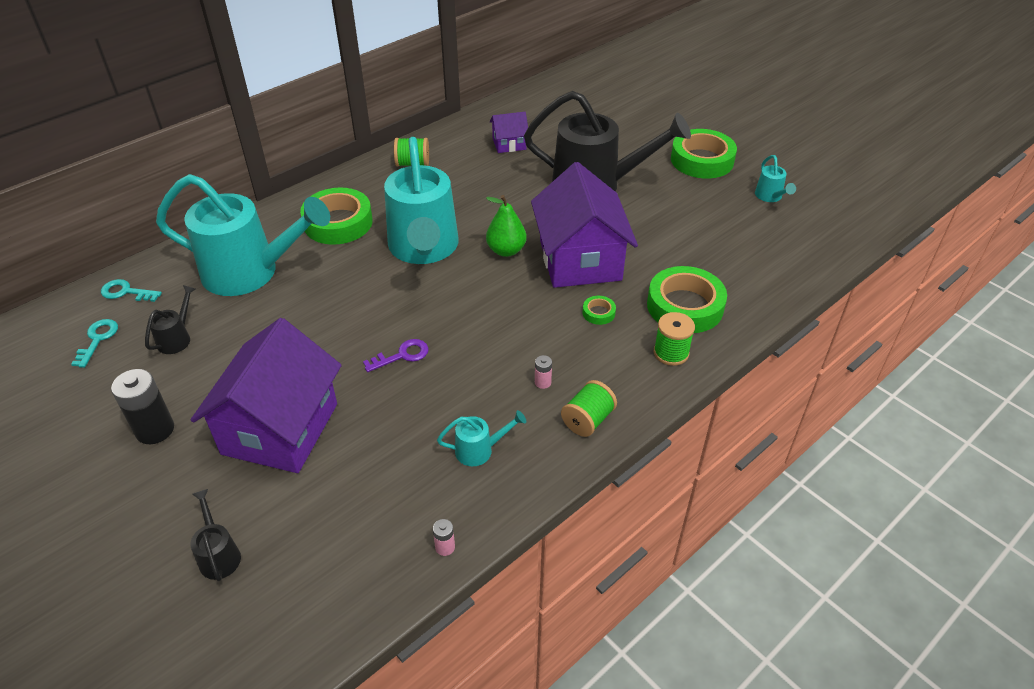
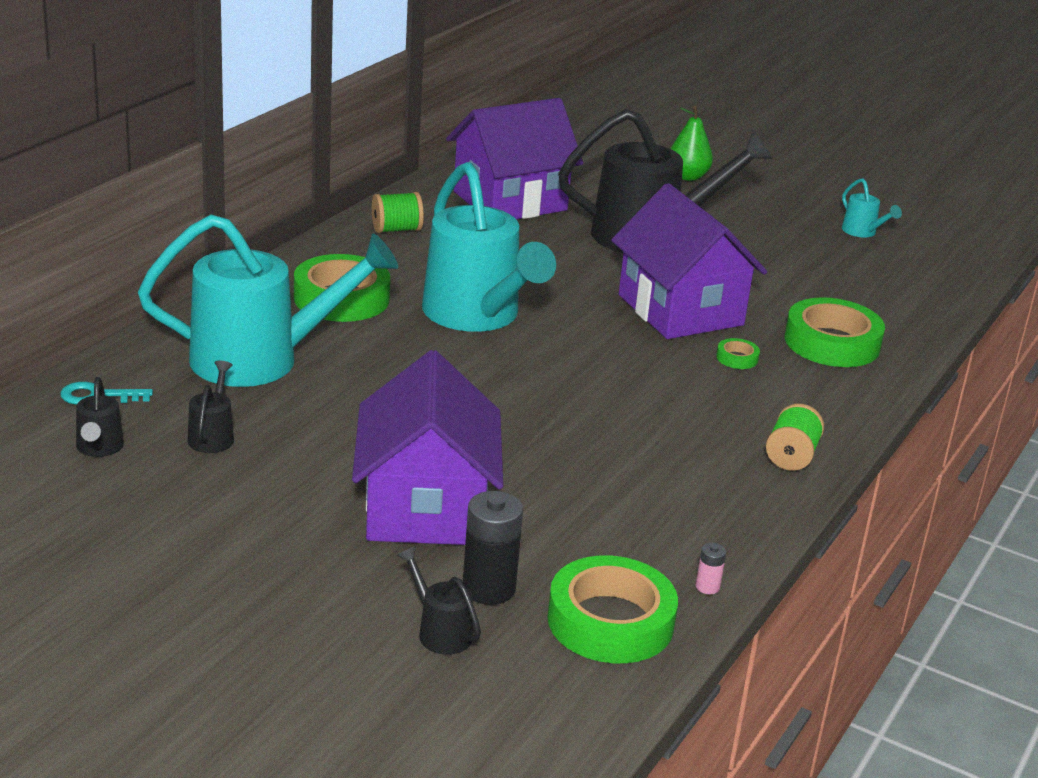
camera: 20 degrees left, 15 degrees down
(97, 339) = (99, 448): turquoise key -> black watering can
(155, 430) = (258, 528): black battery -> black battery (488, 588)
(402, 355) = (527, 422): purple key -> none
(480, 450) = (686, 497): turquoise watering can -> none
(506, 250) = (583, 308): green pear -> green pear (687, 176)
(509, 144) = (510, 201): purple house -> purple house, size x2.19
(542, 382) = (716, 428): pink battery -> none
(671, 353) = (844, 386): green spool -> none
(702, 160) = (761, 202): green tape -> green tape (610, 621)

